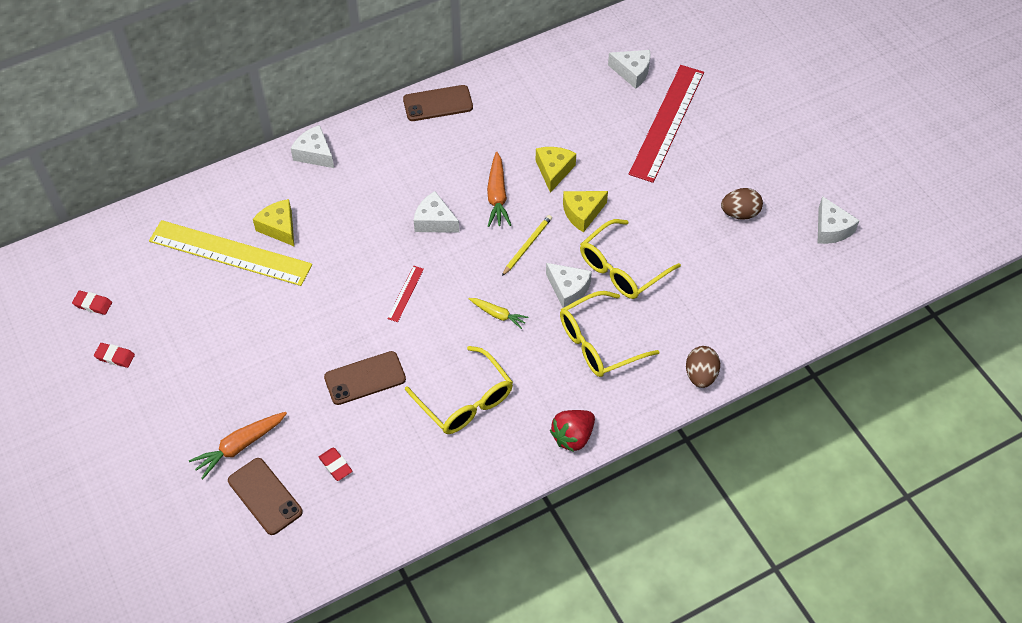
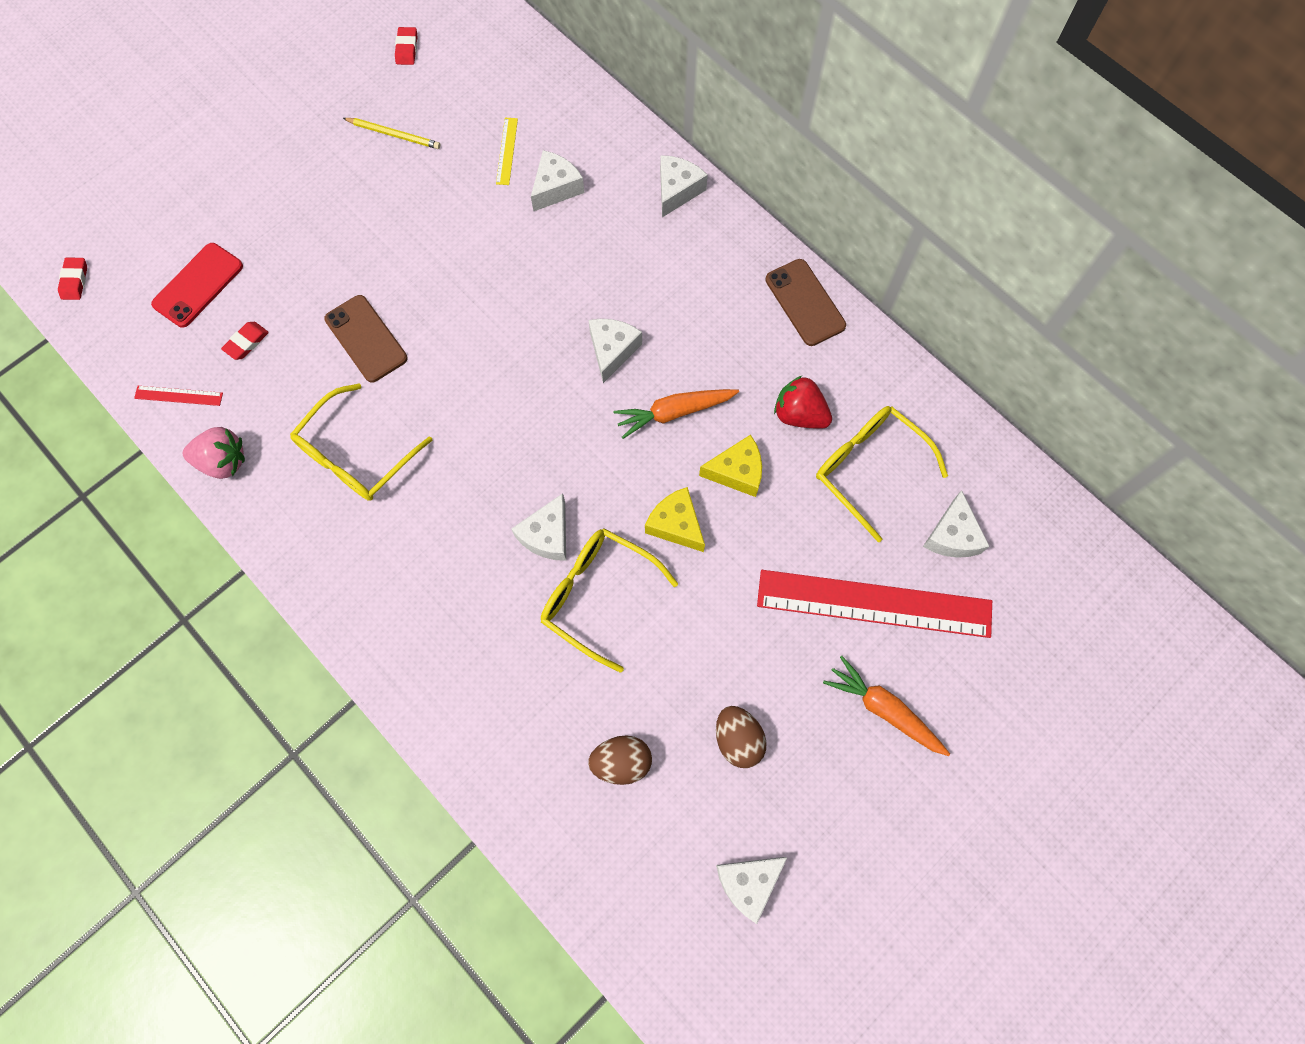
camera: 75 degrees right, 15 degrees up
(115, 357) = (345, 91): red eraser -> red eraser (75, 281)
(230, 253) = (506, 151): yellow ruler -> yellow ruler, size x0.40
(240, 446) = (255, 242): orange carrot -> orange carrot (884, 709)
(265, 496) = (198, 285): brown phone -> red phone
(279, 228) = (556, 188): yellow cheese -> white cheese
(405, 293) = (495, 348): red ruler -> red ruler (178, 395)
(440, 496) = (223, 461): none -> pink strawberry
(498, 315) = (488, 460): yellow carrot -> none
(527, 245) = (604, 468): yellow pencil -> yellow pencil (394, 134)
(573, 437) = (328, 591): red strawberry -> red strawberry (799, 414)
(599, 343) = (473, 592): yellow glasses -> yellow glasses (869, 469)
(700, 375) = (450, 734): brown egg -> brown egg (621, 762)

